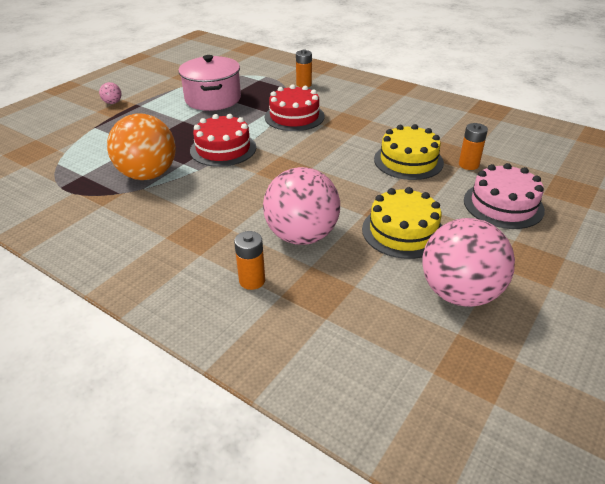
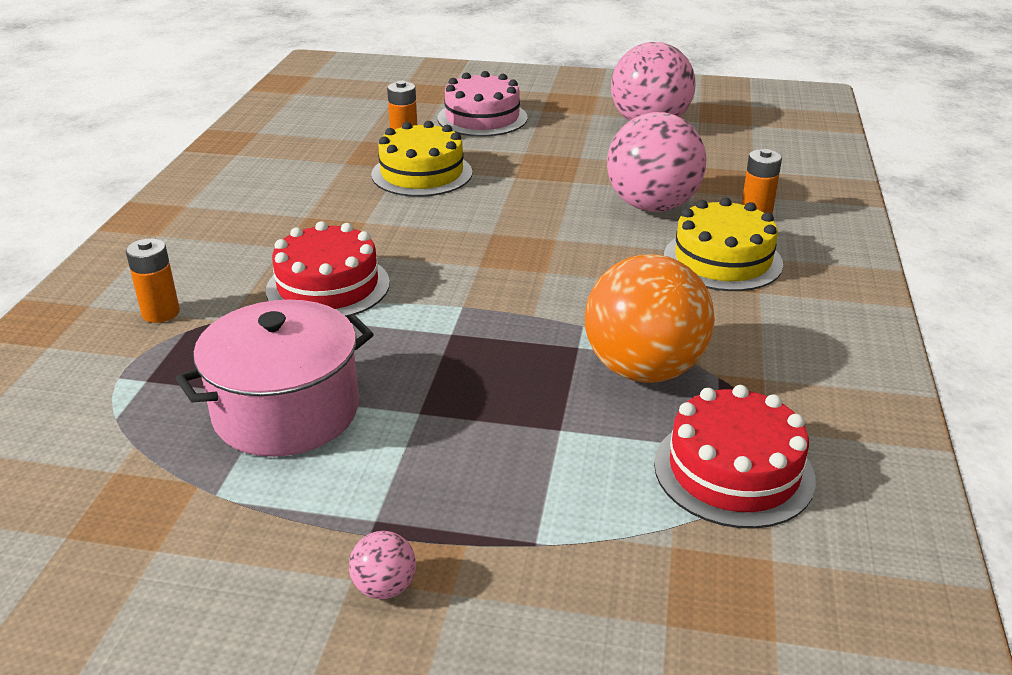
camera: 115 degrees left, 5 degrees down
(223, 149) = (498, 323): red cake -> red cake (733, 471)
(403, 231) = (583, 157): yellow cake -> yellow cake (722, 260)

